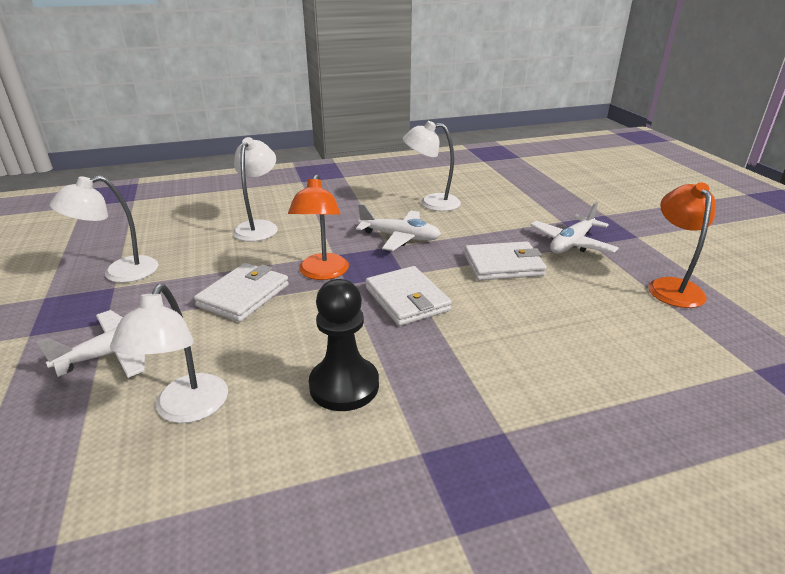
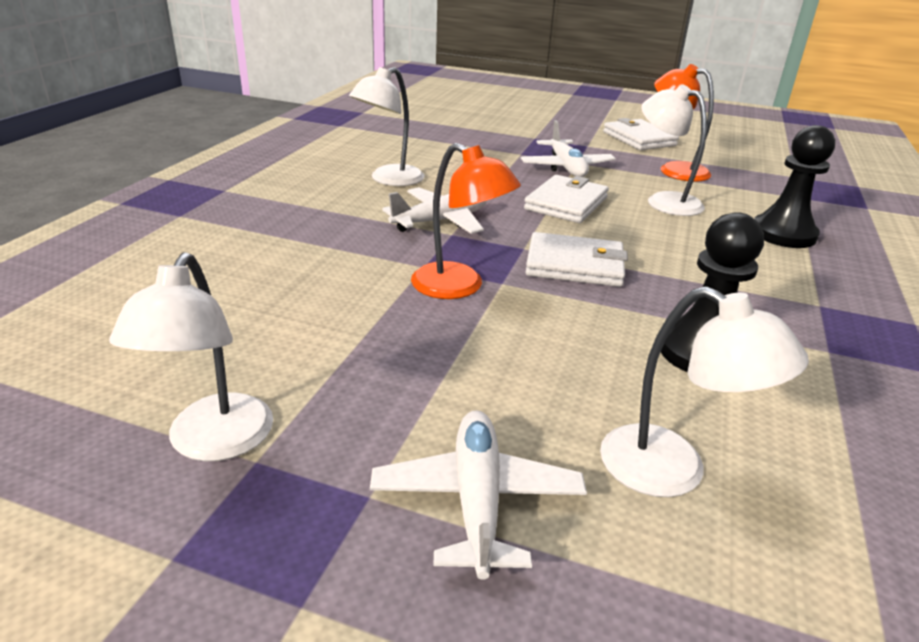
camera: 55 degrees left, 0 degrees up
(244, 295) = (444, 353): white wallet -> white wallet (639, 139)
(259, 227) = (265, 285): white lamp -> white lamp (664, 201)
(632, 379) = (783, 234): none -> black pawn

